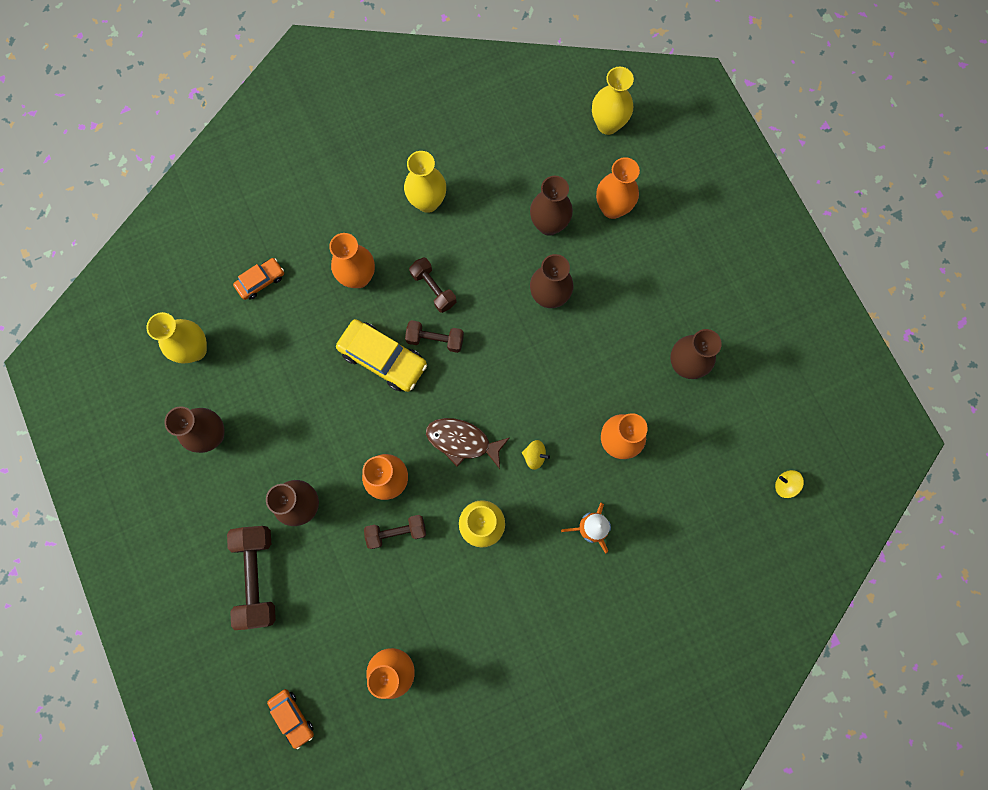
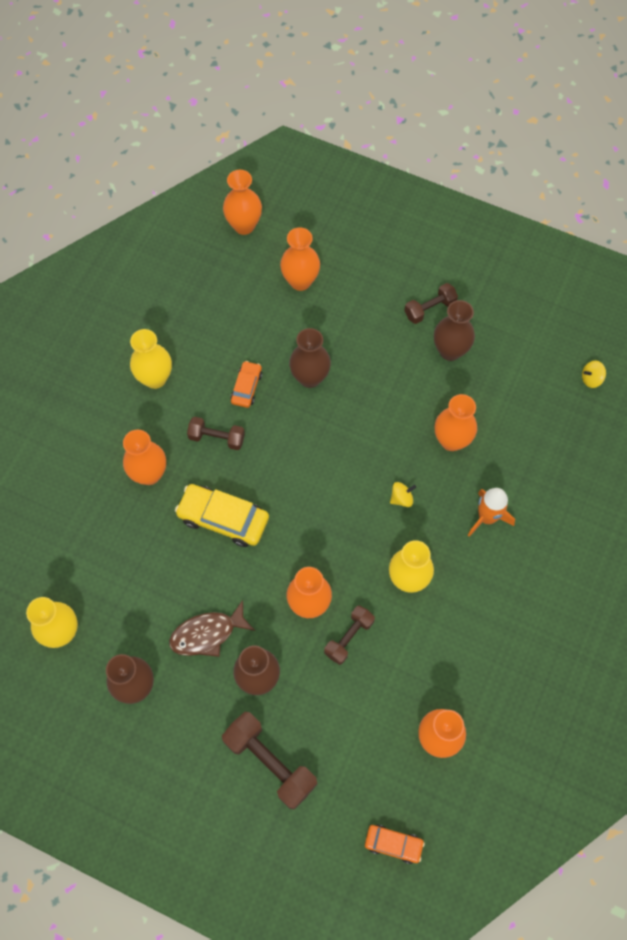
camera: 40 degrees left, 10 degrees down
(261, 281) = (71, 537): orange car -> orange car (246, 387)
(383, 358) = (223, 519): yellow car -> yellow car turned 150 degrees counterclockwise
(435, 340) = (251, 474): brown dumbbell -> brown dumbbell (430, 309)
(462, 441) = (339, 531): brown fish -> brown fish (207, 634)
(549, 225) = (263, 327): brown vase -> none
(607, 124) = (244, 225): yellow vase -> orange vase

